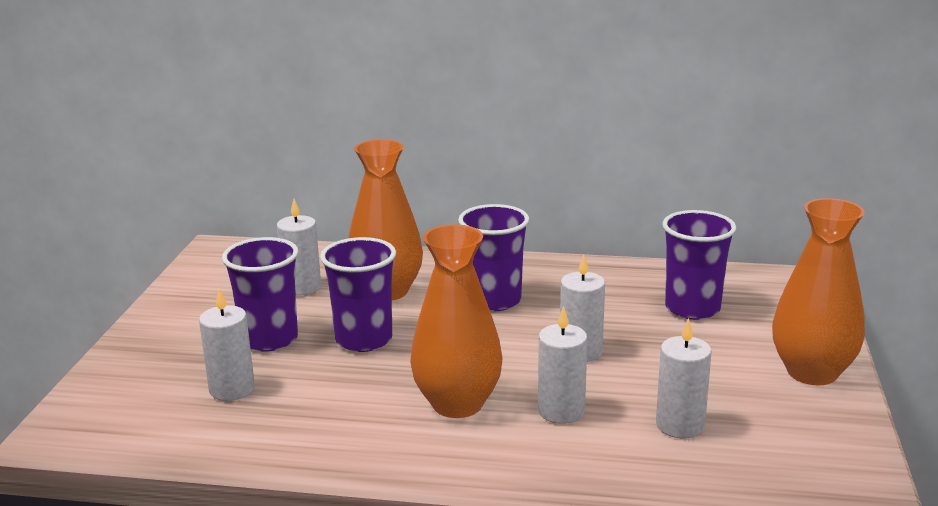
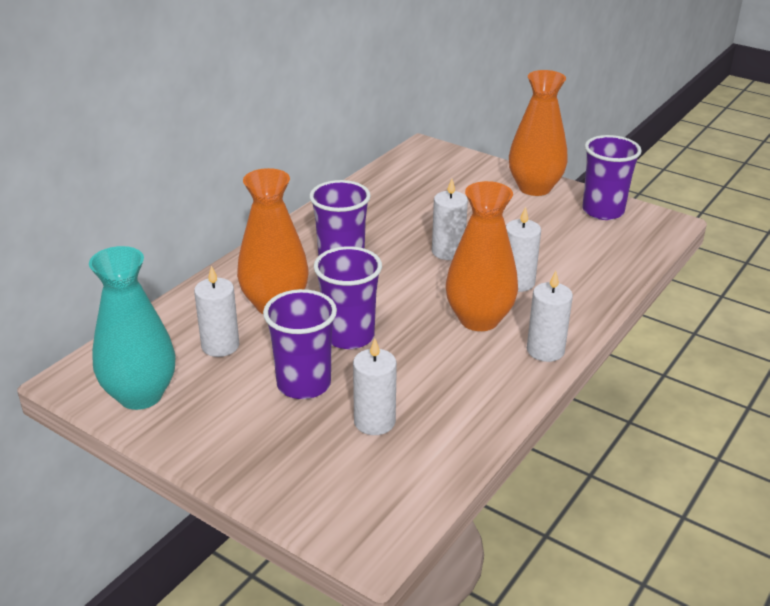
camera: 65 degrees left, 10 degrees up
(210, 277) = (140, 395): none -> turquoise vase
(680, 425) = (562, 248): white candle -> white candle (545, 350)
(692, 308) = (426, 195): purple cup -> purple cup (603, 211)

